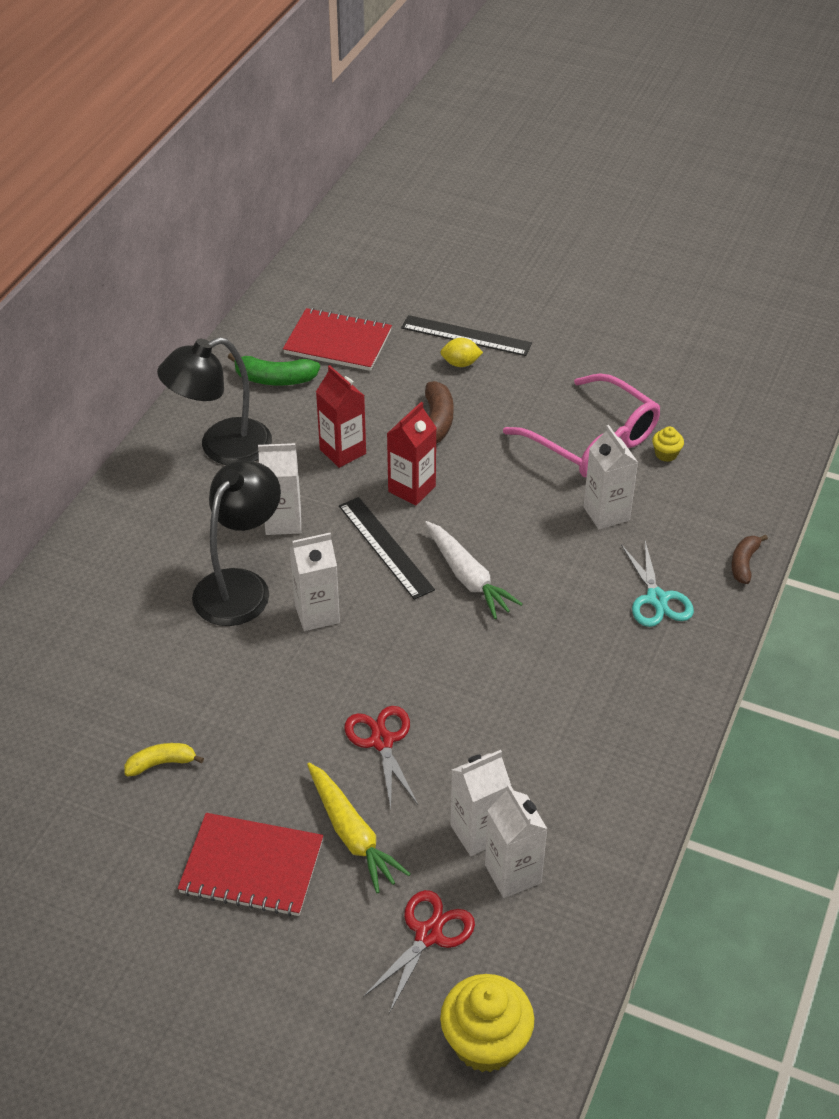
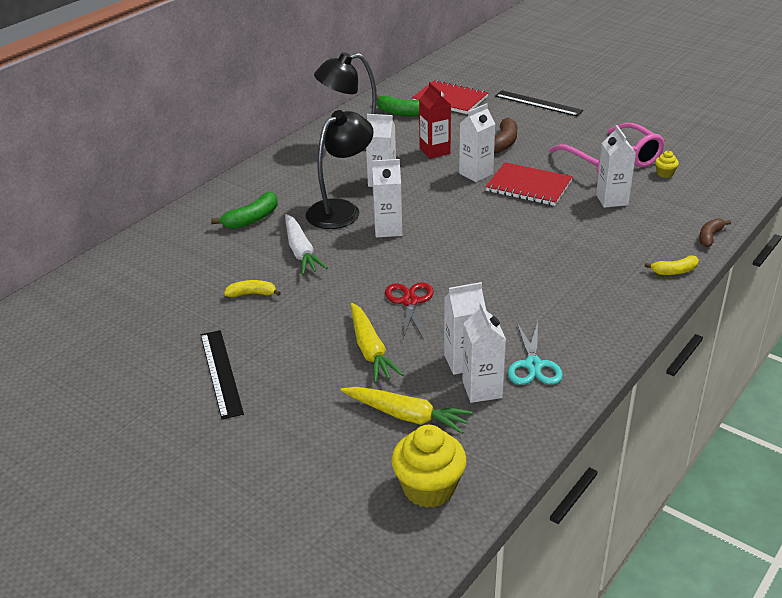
camera: 15 degrees right, 10 degrees down
(116, 623) = (252, 219): none -> green banana
(252, 867) = (292, 358): red notebook -> red notebook (528, 186)
(386, 547) = (448, 201): black ruler -> black ruler (221, 373)
(412, 489) = (476, 173): red carton -> white carton
(428, 934) = (406, 416): red scissors -> yellow carrot
(460, 363) = (530, 116): yellow lemon -> none
(467, 577) = (500, 222): white carrot -> white carrot (301, 251)
(657, 599) = (637, 249): turquoise scissors -> turquoise scissors (533, 365)
(710, 632) = (674, 271): none -> yellow banana

